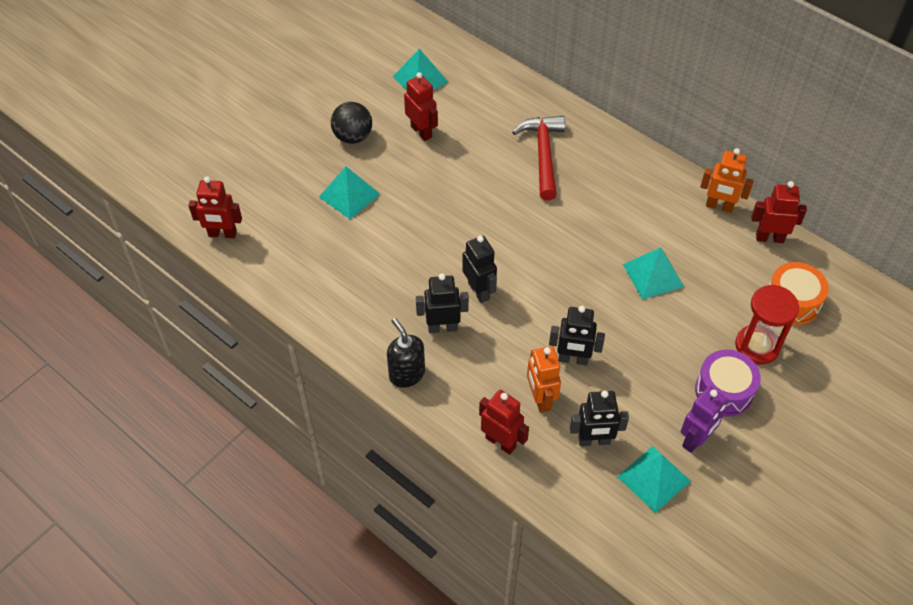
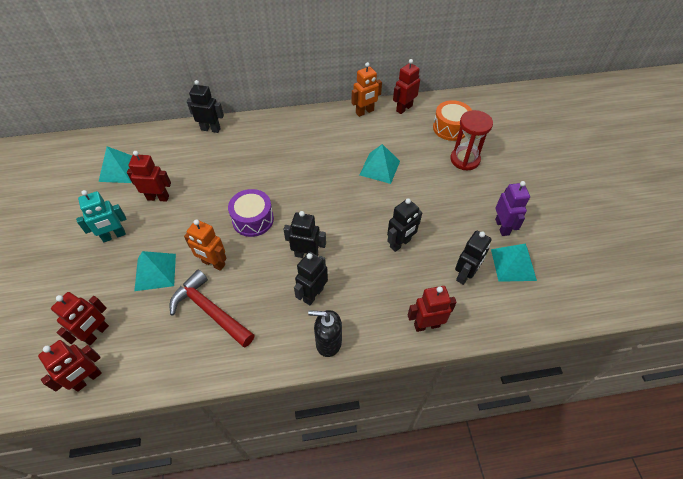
camera: 50 degrees left, 0 degrees up
(261, 206) = (96, 333): none -> red robot
(353, 137) = (114, 236): black ball -> turquoise robot
(540, 399) = (413, 280): orange robot -> orange robot (213, 263)
(541, 101) = (211, 129): none -> black robot
(543, 155) = (247, 155): red hammer -> red hammer (210, 311)
(724, 391) = (481, 192): purple drum -> purple drum (253, 219)

